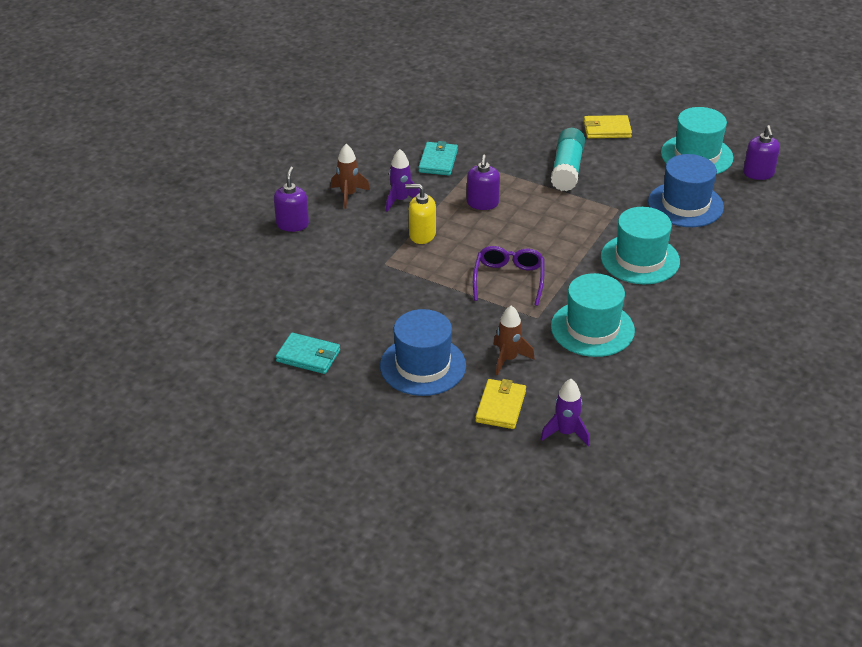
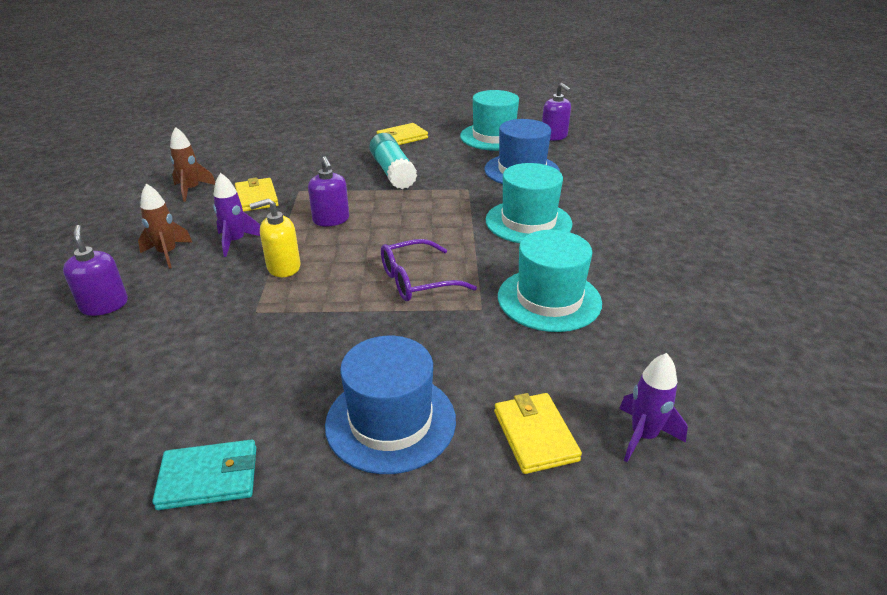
camera: 30 degrees left, 5 degrees down
(438, 161) = (256, 197): turquoise wallet -> yellow wallet
(508, 359) = (491, 368): brown rocket -> brown rocket (192, 190)
(509, 279) = (417, 281): purple glasses -> purple glasses turned 90 degrees counterclockwise

